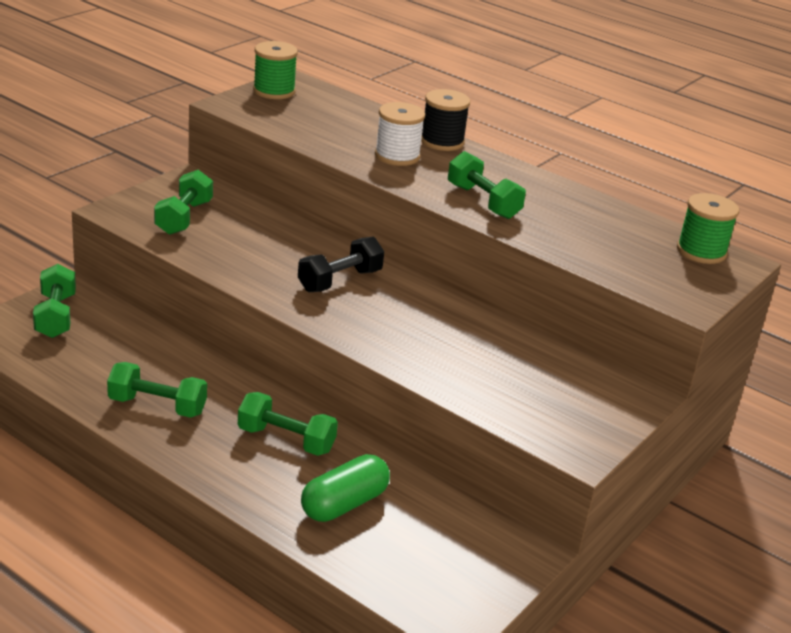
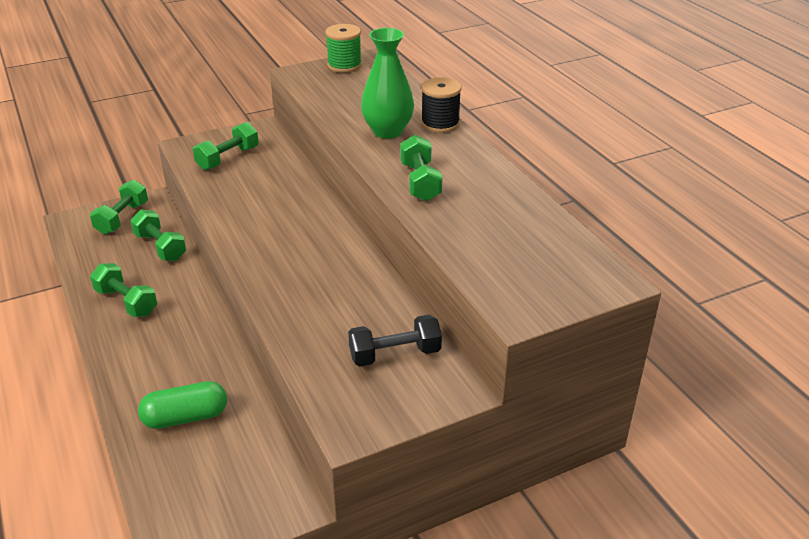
camera: 30 degrees right, 5 degrees up
(286, 440) = (191, 352): green dumbbell -> green dumbbell (160, 247)
(340, 281) = (294, 230): black dumbbell -> black dumbbell (395, 354)
(397, 156) = (387, 131): white spool -> green vase
(701, 251) = (584, 264): green spool -> none

